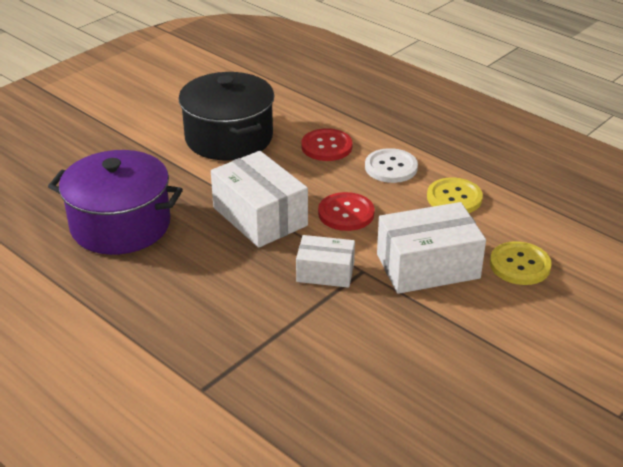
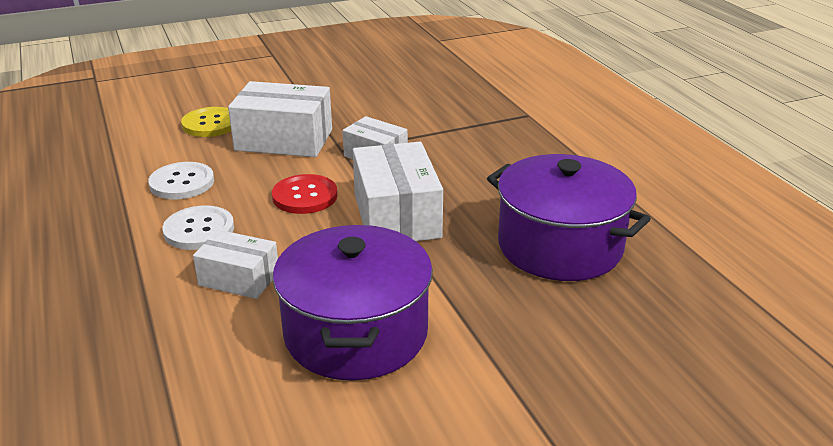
camera: 155 degrees left, 5 degrees down
(229, 138) = (356, 333): black pot -> purple pot
(326, 146) = (239, 278): red button -> white box
(454, 198) = (182, 183): yellow button -> white button

